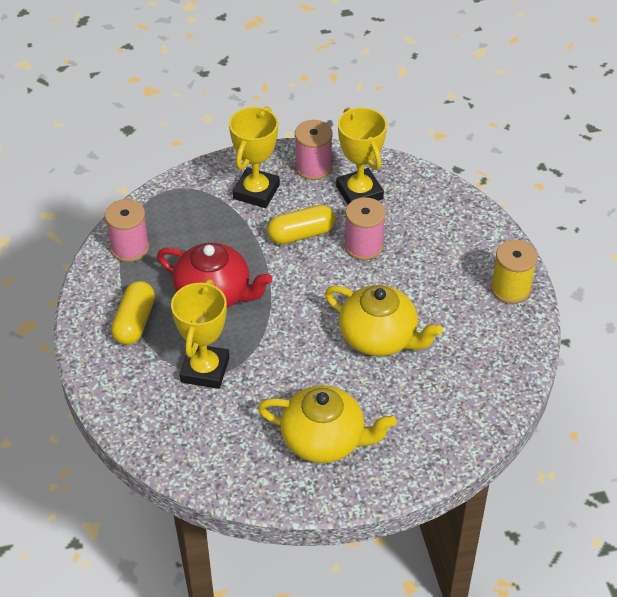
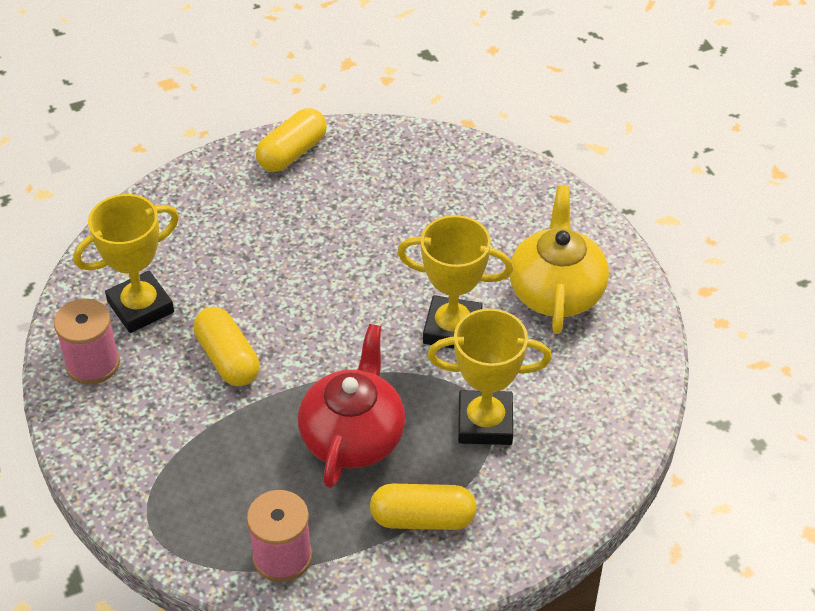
camera: 100 degrees left, 0 degrees up
(256, 192) = (149, 422): yellow trophy -> yellow trophy (452, 328)
(363, 246) = (241, 291): pink spool -> none
(379, 337) = (392, 260): yellow teapot -> none
(510, 289) = (292, 152): yellow spool -> yellow capsule

